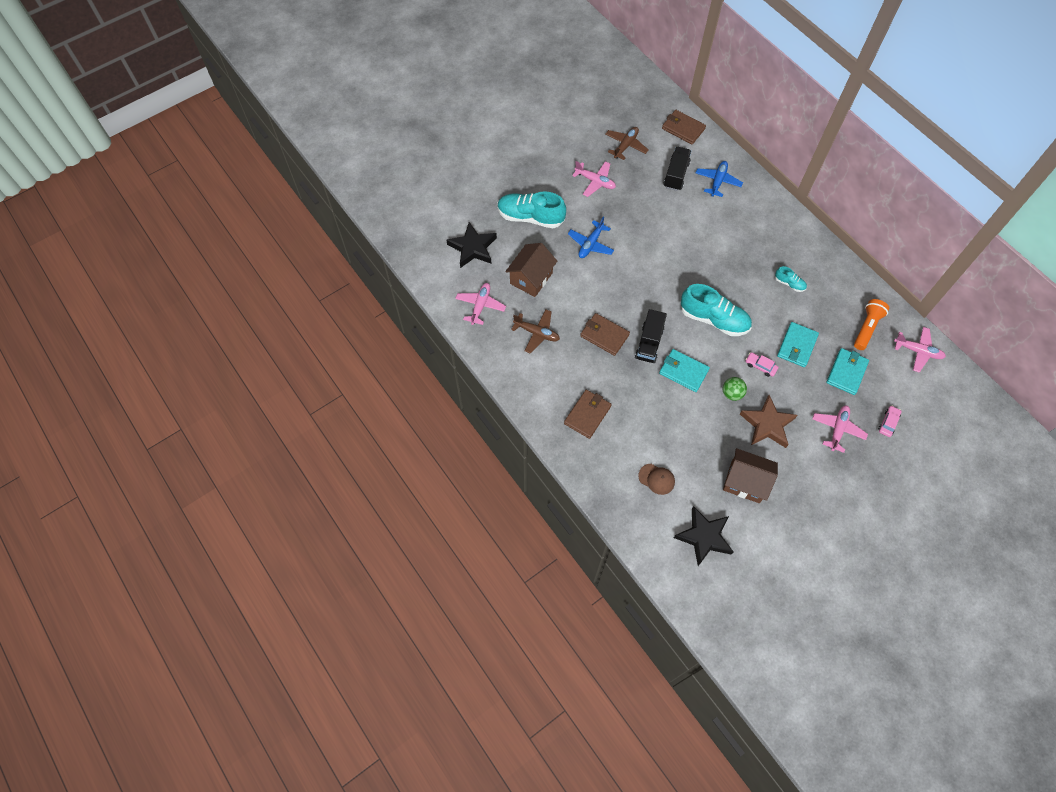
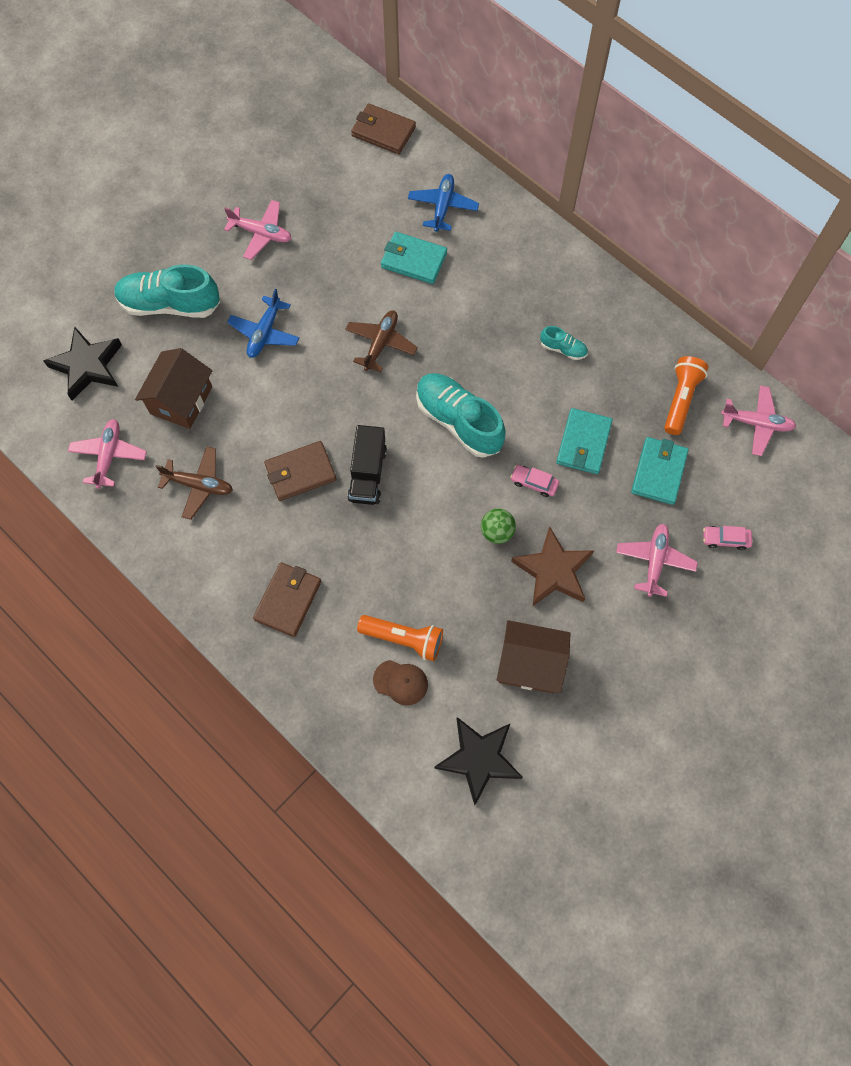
camera: 10 degrees left, 5 degrees up
(604, 335) = (300, 472): brown wallet -> brown wallet turned 45 degrees counterclockwise
(625, 146) = (301, 170): brown plane -> brown plane (381, 343)
(662, 452) = (404, 639): none -> orange flashlight
(676, 175) = (380, 205): black truck -> none
(683, 371) = (423, 509): turquoise wallet -> turquoise wallet (413, 260)
(713, 319) = (458, 421): turquoise shoe -> turquoise shoe turned 150 degrees counterclockwise
(888, 423) = (725, 539): pink car -> pink car turned 105 degrees counterclockwise

